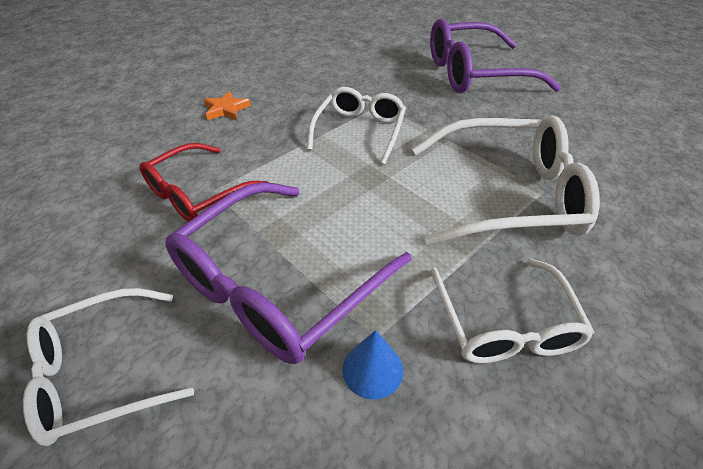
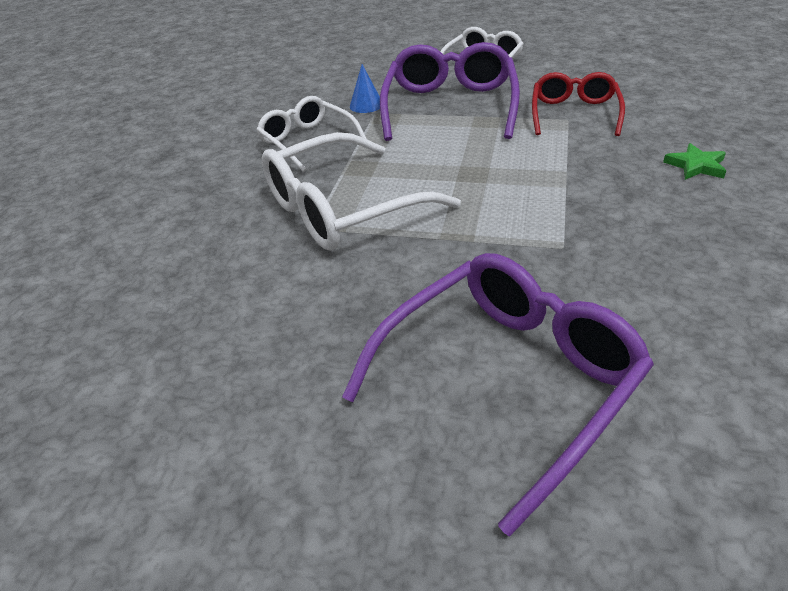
camera: 150 degrees right, 5 degrees down
(226, 109) = (696, 166): orange star -> green star
(359, 131) = (536, 205): white glasses -> none

